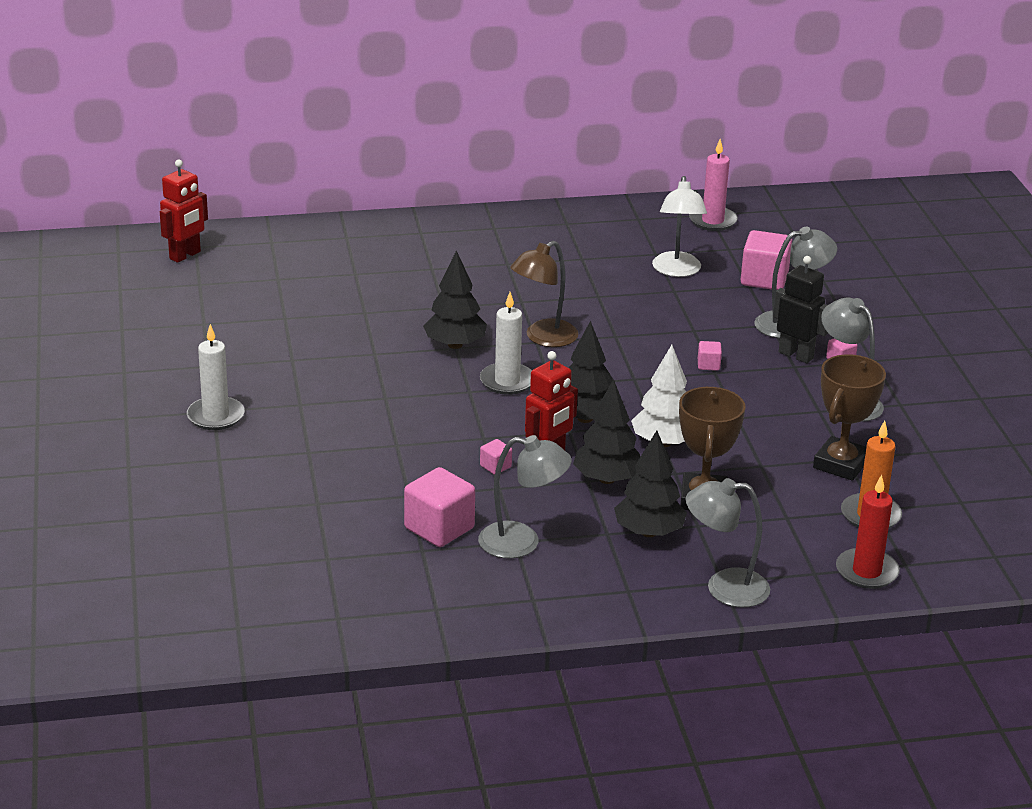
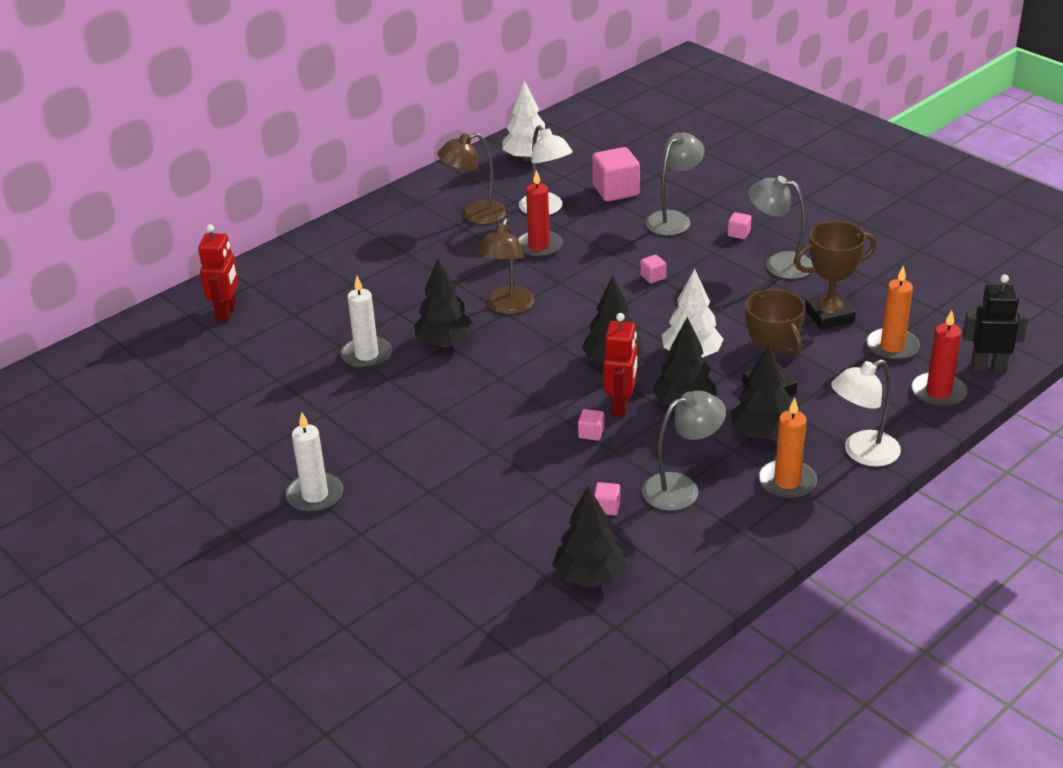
camera: 30 degrees left, 5 degrees up
(185, 255) = (124, 359): red robot -> red robot (227, 312)
(361, 572) = (589, 577): none -> black tree
(439, 528) = (607, 507): pink cube -> pink cube, size x0.47
(507, 381) = (520, 356): white candle -> white candle (367, 355)
(604, 252) = (475, 215): none -> brown lamp
(623, 579) = (787, 482): none -> orange candle
(632, 299) = (539, 246): none -> red candle
(712, 221) = (527, 158): pink candle -> white tree
(724, 588) = (862, 453): grey lamp -> white lamp
(796, 355) = (705, 242): black robot -> black robot (988, 367)
(840, 464) = (829, 316): brown trophy -> brown trophy turned 75 degrees clockwise

